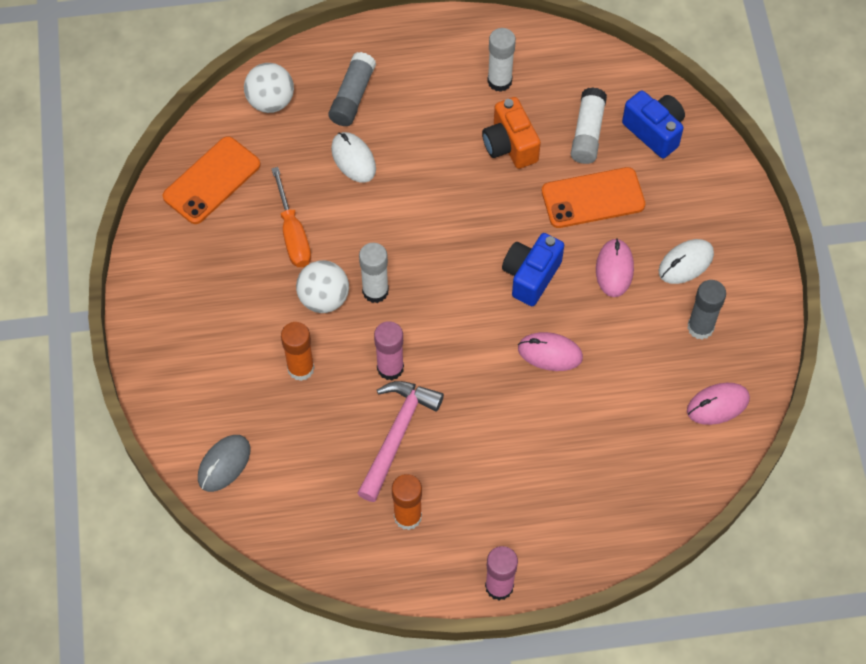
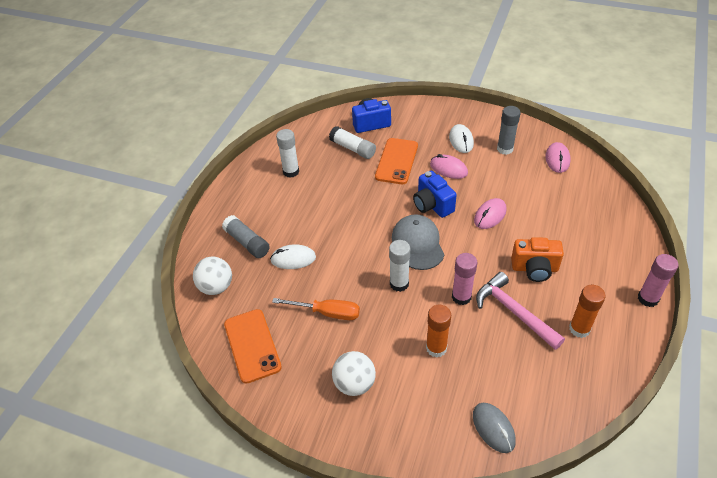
camera: 60 degrees left, 15 degrees down
(324, 298) = (388, 314): white ball -> white ball (354, 384)
(452, 286) = (418, 243): none -> grey cap
(510, 145) = (337, 183): orange camera -> orange camera (534, 269)

